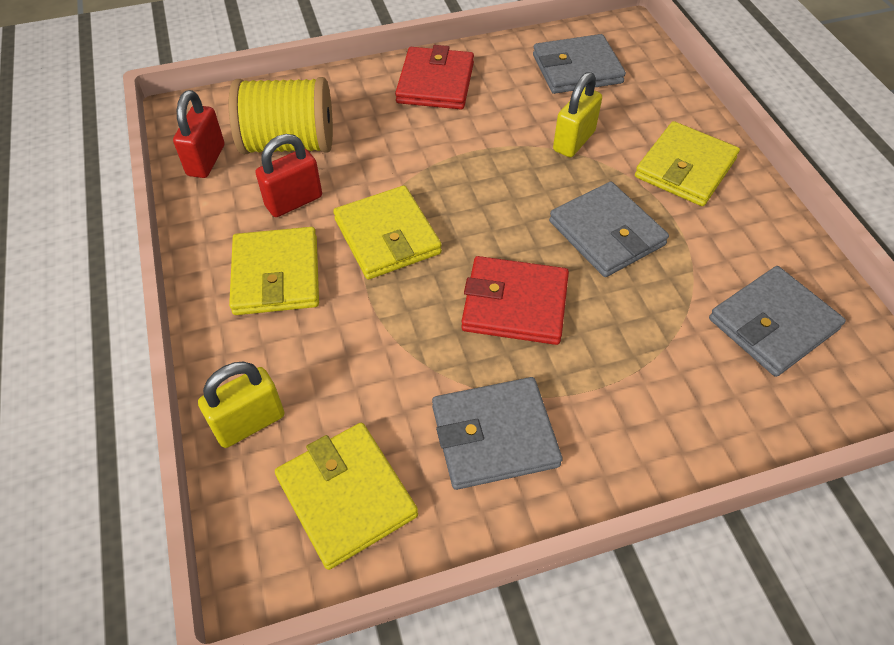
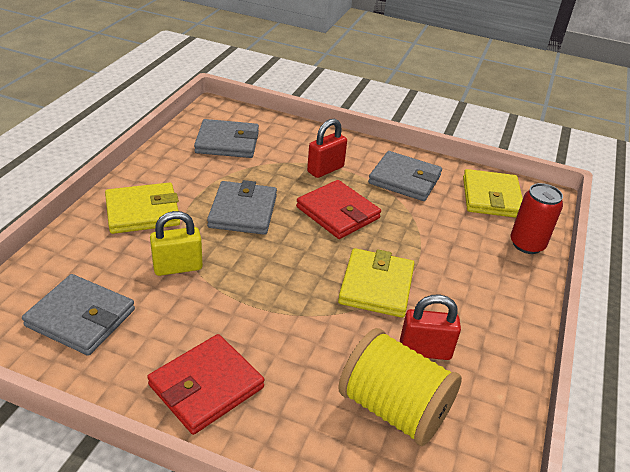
camera: 145 degrees left, 15 degrees down
(206, 160) = (481, 440): red padlock -> red padlock (325, 169)
(249, 423) = (527, 244): yellow padlock -> red can
(276, 275) = (470, 306): yellow wallet -> none

